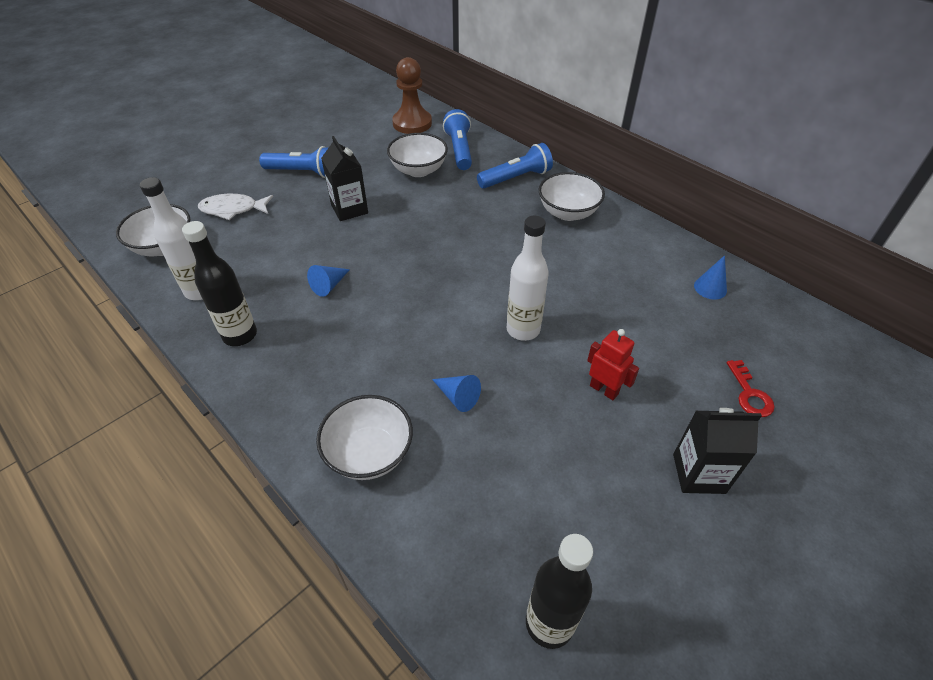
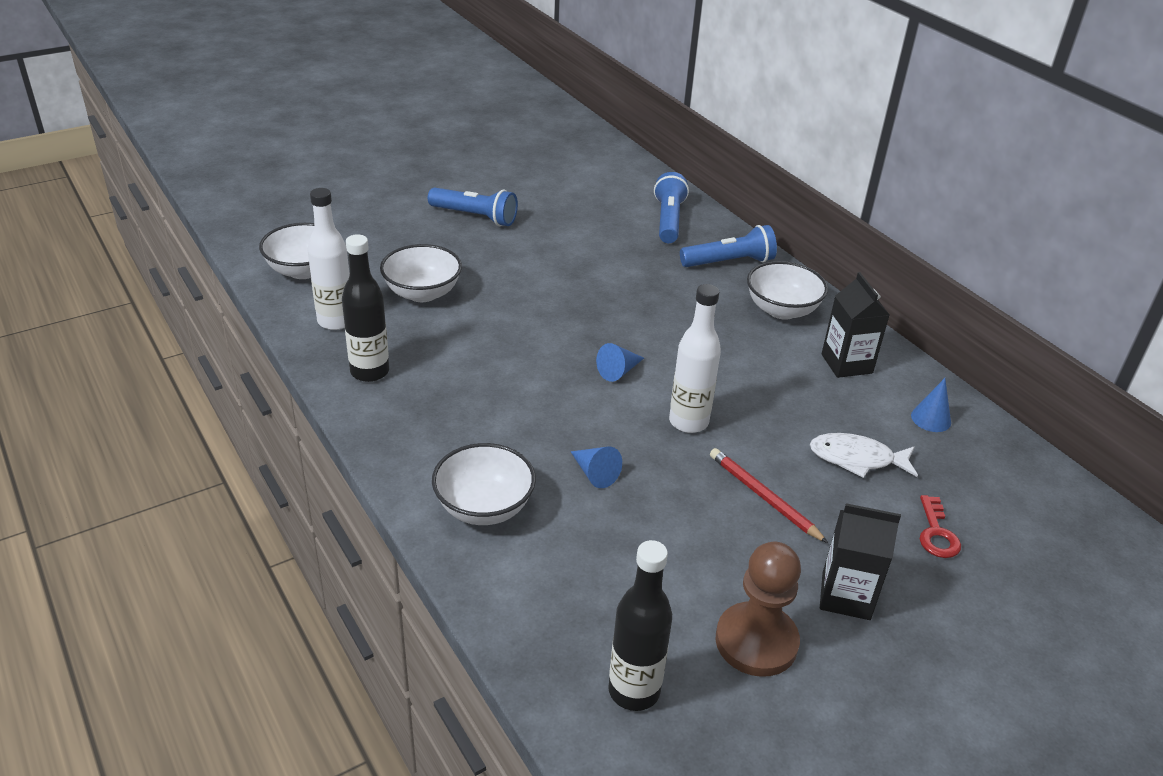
camera: 10 degrees right, 10 degrees down
(233, 209) = (386, 244): white fish -> white fish (857, 459)
(329, 285) = (478, 340): blue cone -> blue cone (619, 371)
(349, 209) = (520, 264): black carton -> black carton (846, 364)
(412, 123) = (619, 181): brown pawn -> brown pawn (756, 641)
(418, 170) = (612, 235): white bowl -> white bowl (422, 293)
(604, 389) = (764, 497): red robot -> red pencil

